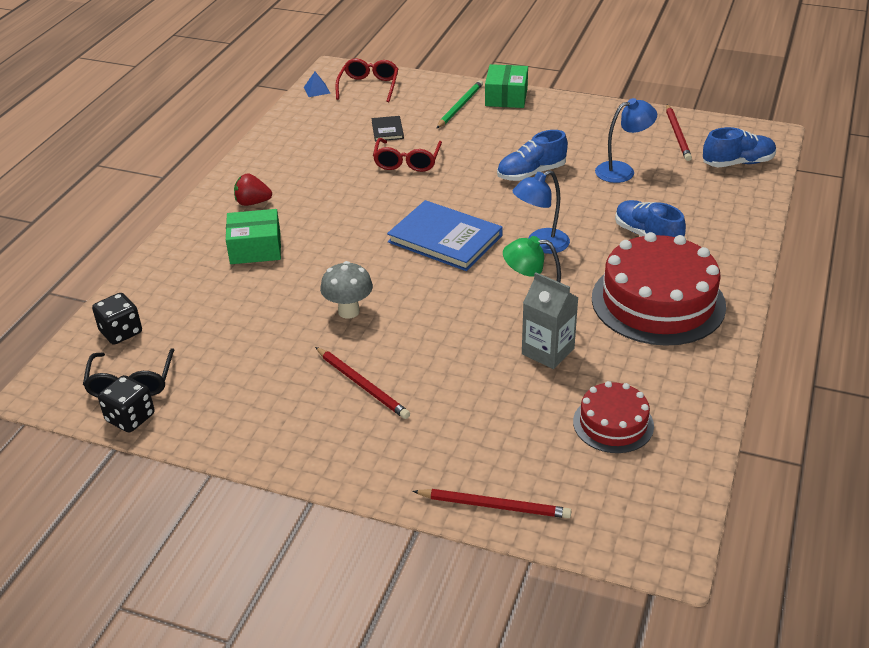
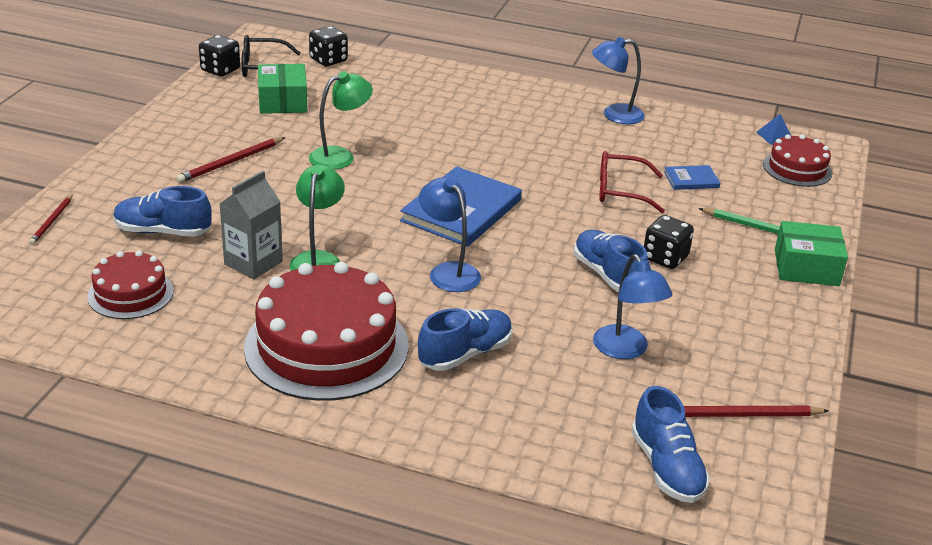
camera: 85 degrees right, 5 degrees down
(252, 203) = (527, 107): red strawberry -> none
(255, 248) = (447, 110): green box -> green box (283, 101)
(274, 158) = (614, 115): none -> blue lamp
(348, 311) = (340, 156): grey mushroom -> green lamp
(369, 86) = (797, 169): red glasses -> red cake
(387, 130) = (691, 180): black book -> blue book
(494, 506) = (52, 221): red pencil -> red pencil, size x0.65
(503, 149) = (665, 258): none -> black dice
(503, 417) = (163, 231): none -> blue shoe

